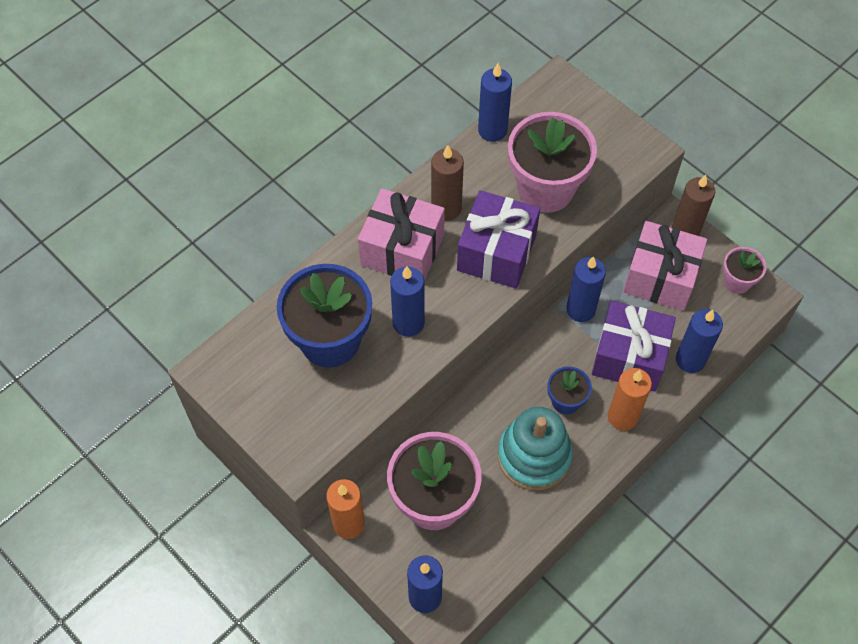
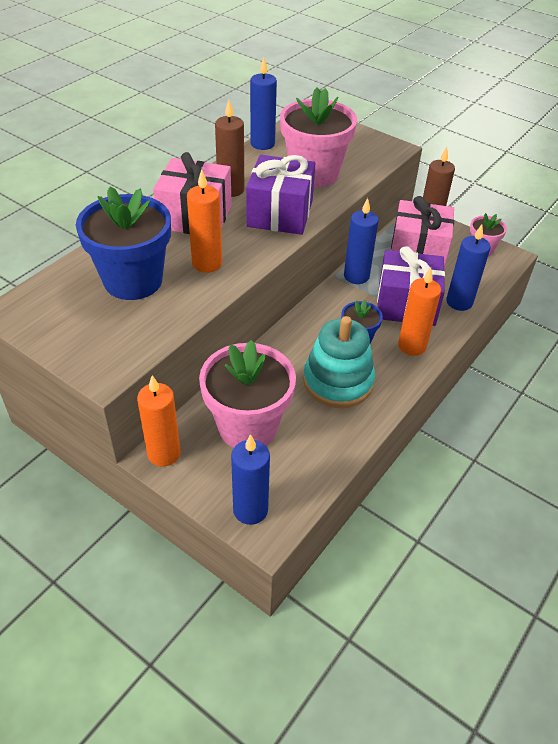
camera: 10 degrees left, 15 degrees down
(408, 323) = (207, 263): blue candle -> orange candle

